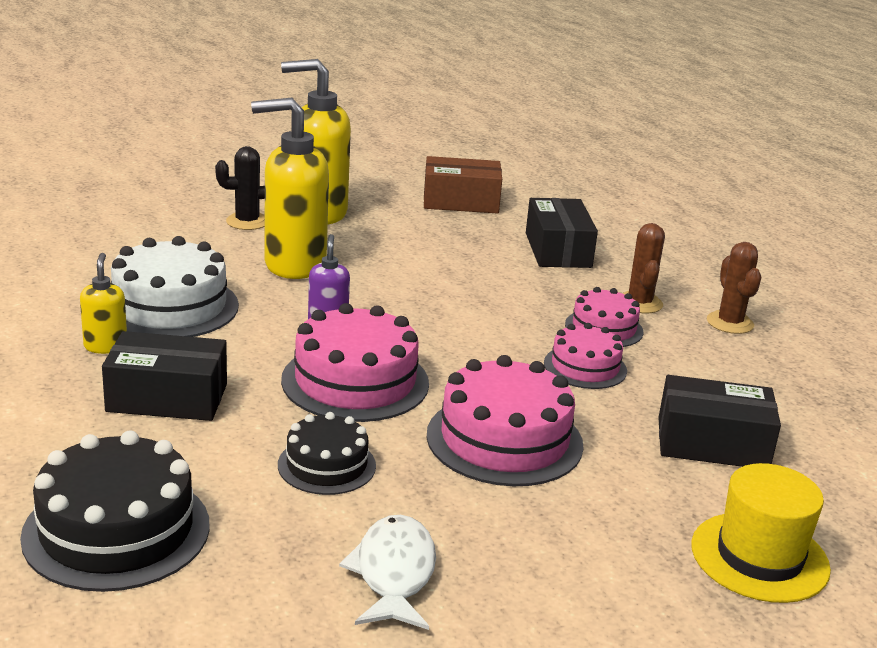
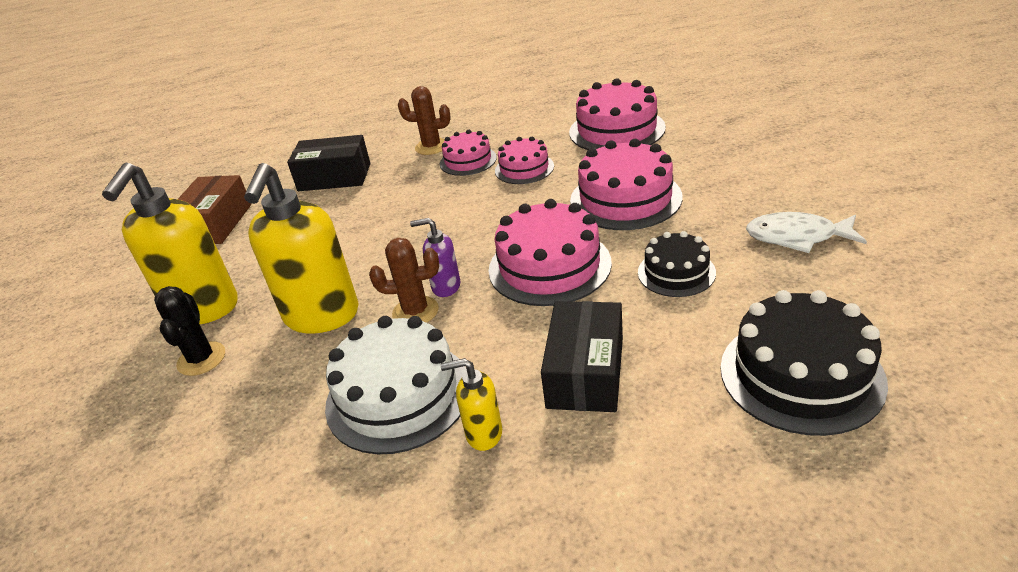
camera: 75 degrees left, 10 degrees up
(712, 443) = (616, 130): black box -> pink cake
(730, 323) = (464, 118): brown cactus -> brown cactus (415, 312)
(759, 557) = (729, 123): yellow hat -> none

